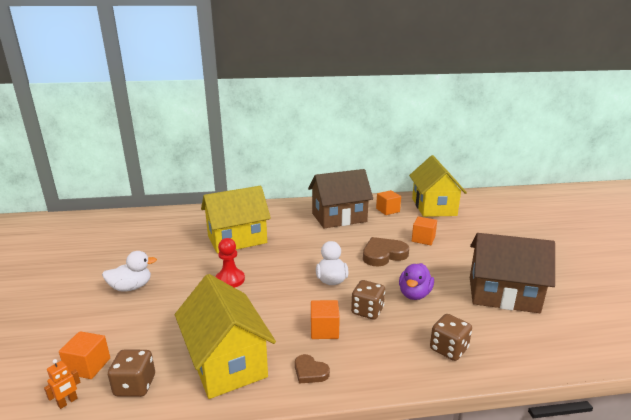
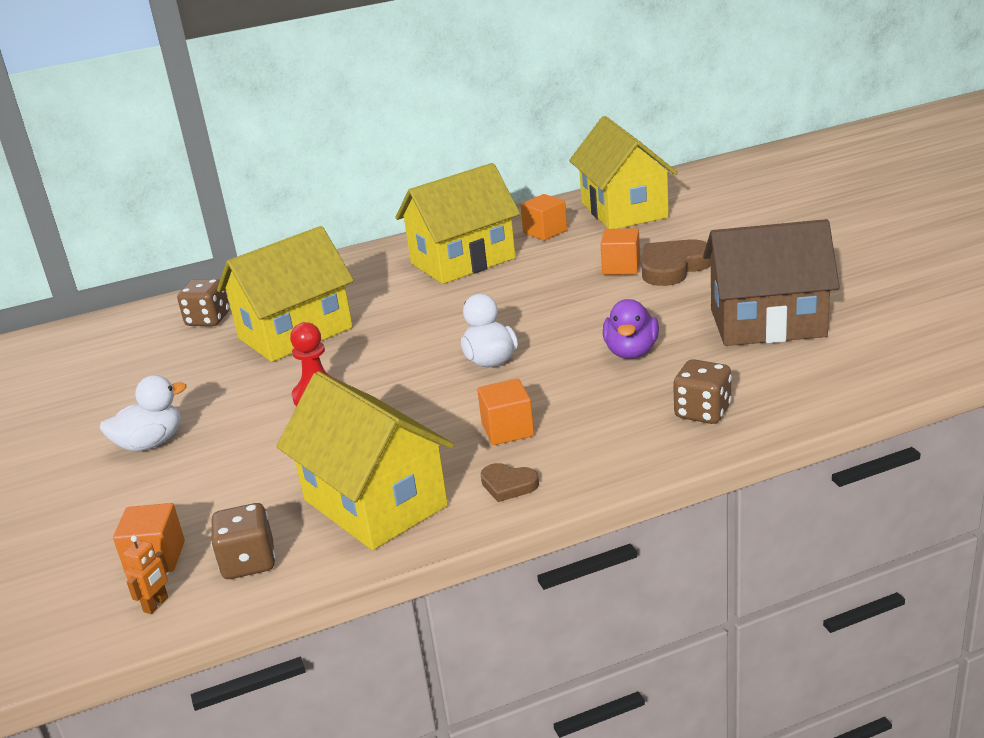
camera: 10 degrees left, 5 degrees up
(339, 217) = (463, 261): brown house -> yellow house
(367, 311) = (565, 390): brown dice -> brown dice (208, 320)
(383, 255) = (562, 305): brown heart -> brown heart (673, 267)

